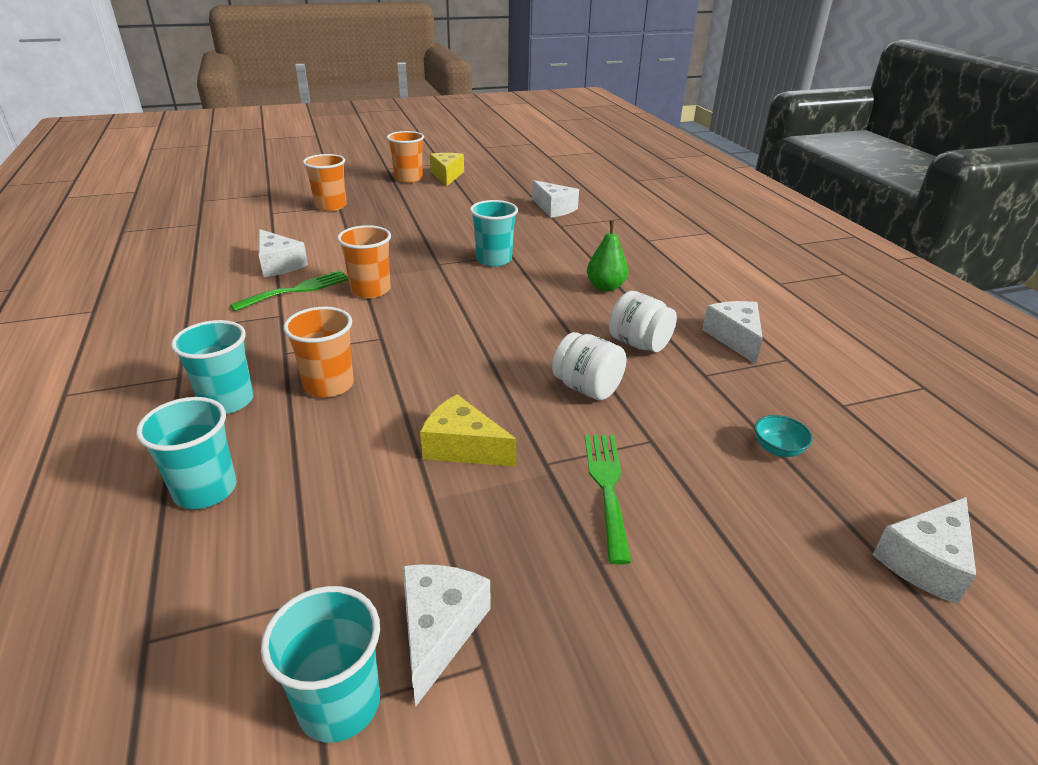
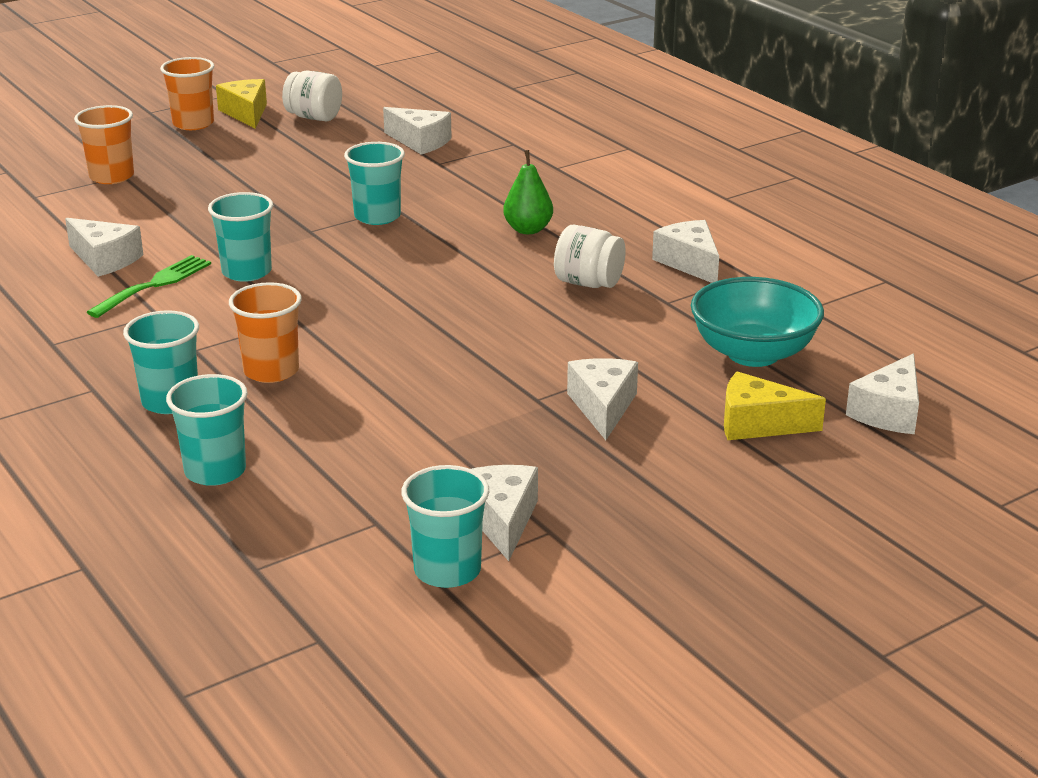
camera: 15 degrees left, 5 degrees down
(370, 290) = (246, 272): orange cup -> turquoise cup
(462, 447) = (449, 399): yellow cheese -> yellow cheese (758, 424)
(587, 388) = (550, 332): white jar -> white jar (314, 117)
(607, 487) = (603, 407): green fork -> white cheese
(777, 449) = (753, 353): turquoise bowl -> turquoise bowl, size x2.39

